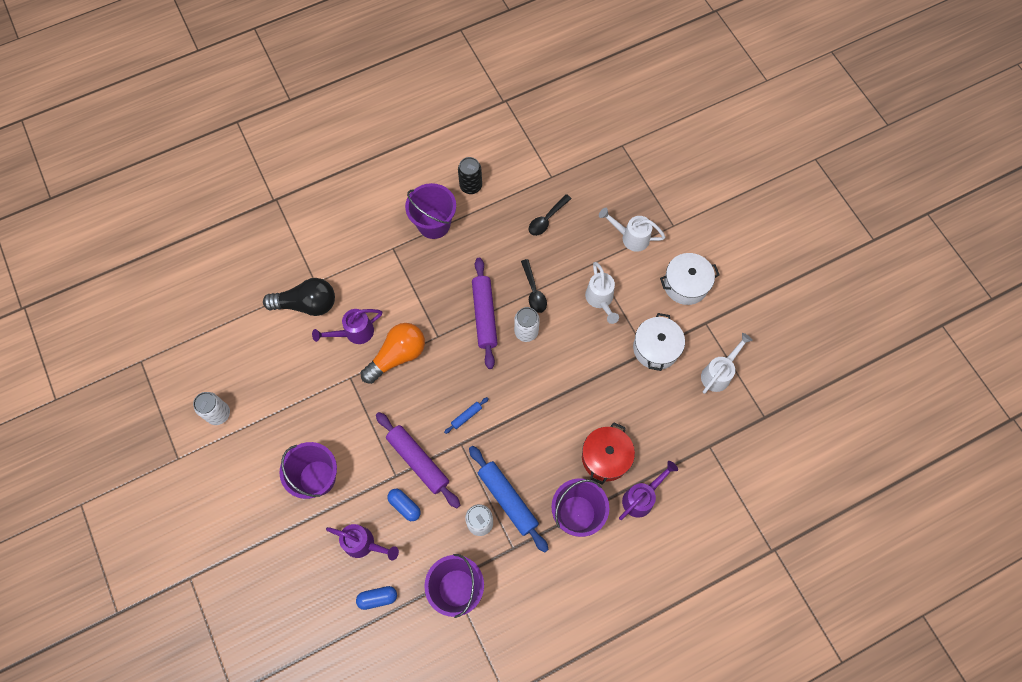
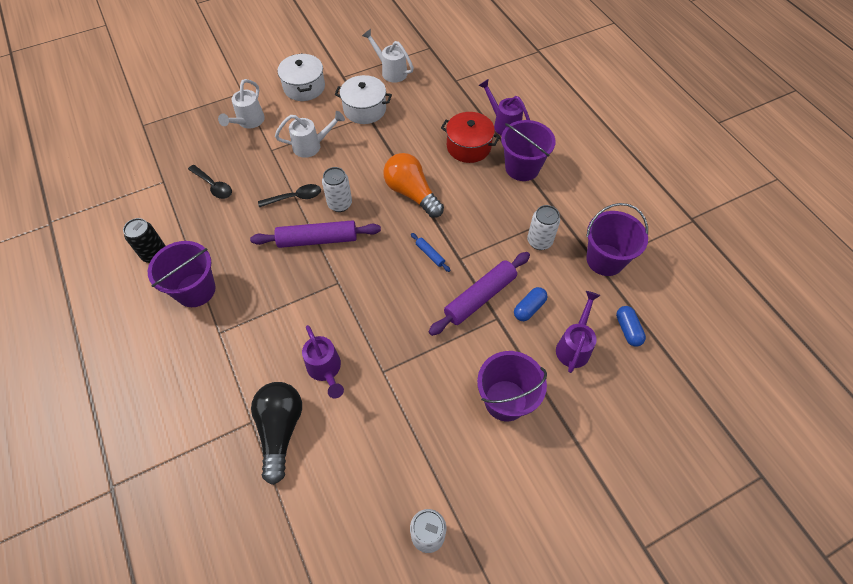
camera: 90 degrees left, 10 degrees down
(397, 356) = (359, 322): orange light bulb -> orange light bulb (412, 193)
(507, 499) = (514, 219): blue rolling pin -> none

